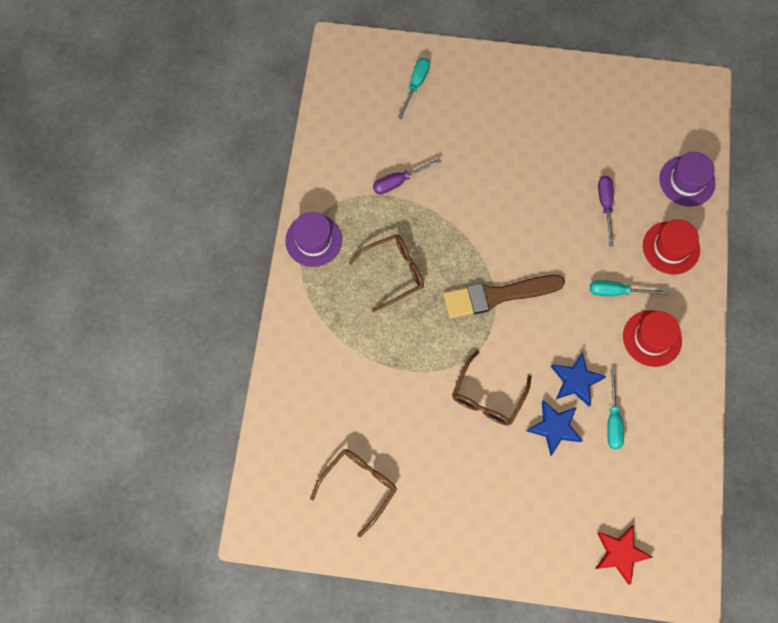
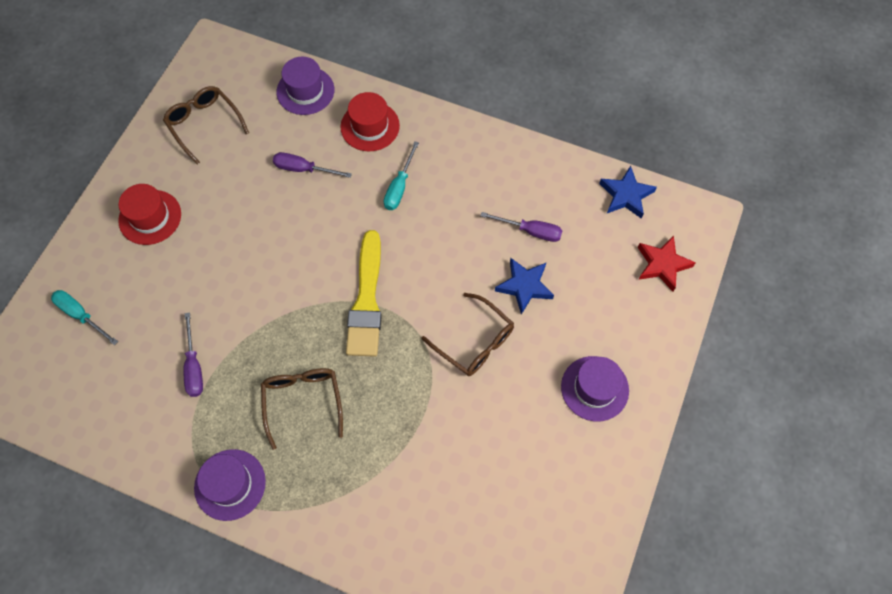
camera: 75 degrees left, 5 degrees down
(359, 486) = (540, 506): brown glasses -> brown glasses (204, 125)
(476, 512) = (594, 388): none -> purple hat
(497, 296) = (366, 300): brown brush -> yellow brush
(576, 381) = (481, 252): blue star -> blue star (626, 195)
(613, 420) = (530, 231): turquoise screwdriver -> purple screwdriver
(652, 338) = (457, 171): red hat -> red hat (150, 217)

